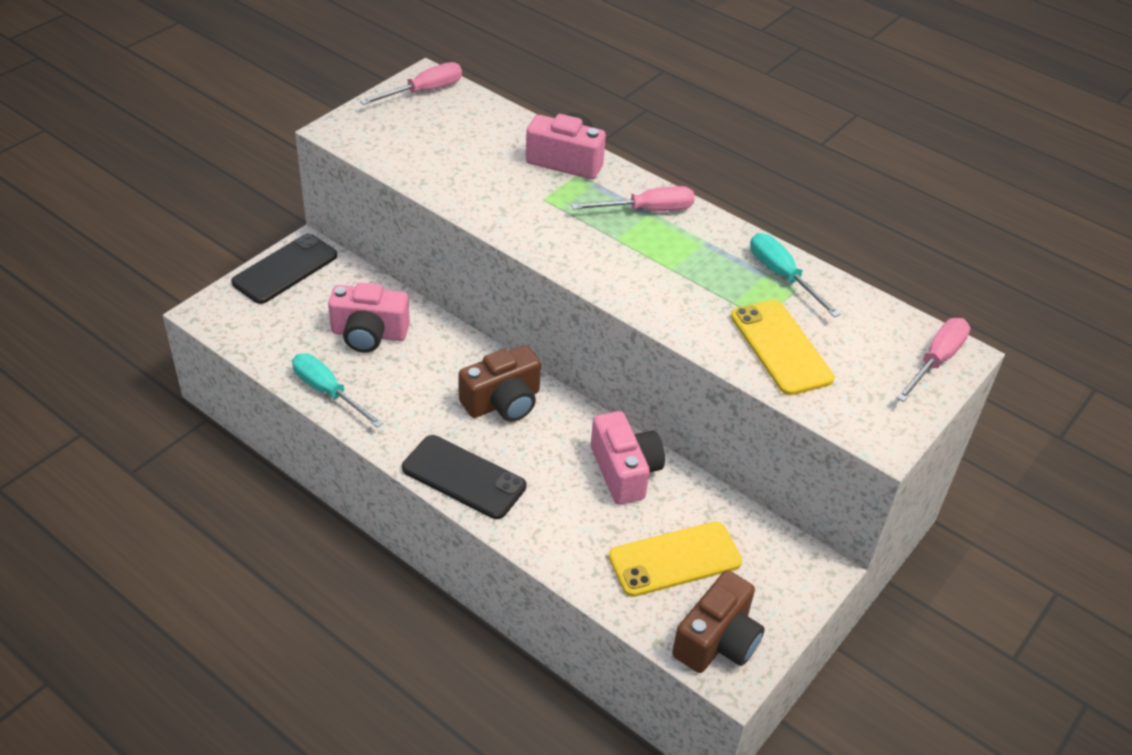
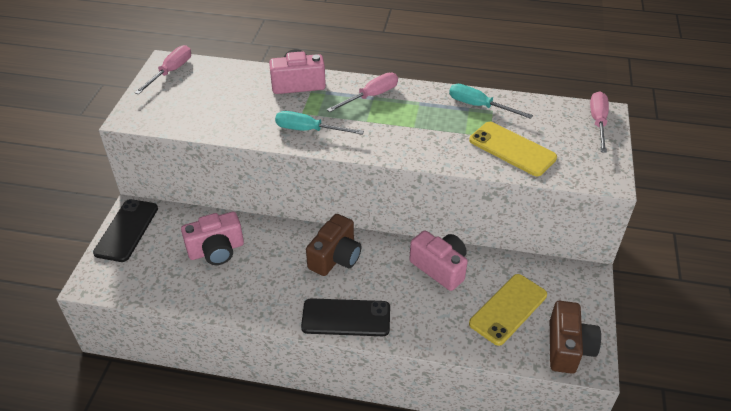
camera: 25 degrees left, 0 degrees up
(328, 392) = (215, 301): turquoise screwdriver -> turquoise screwdriver (308, 130)

